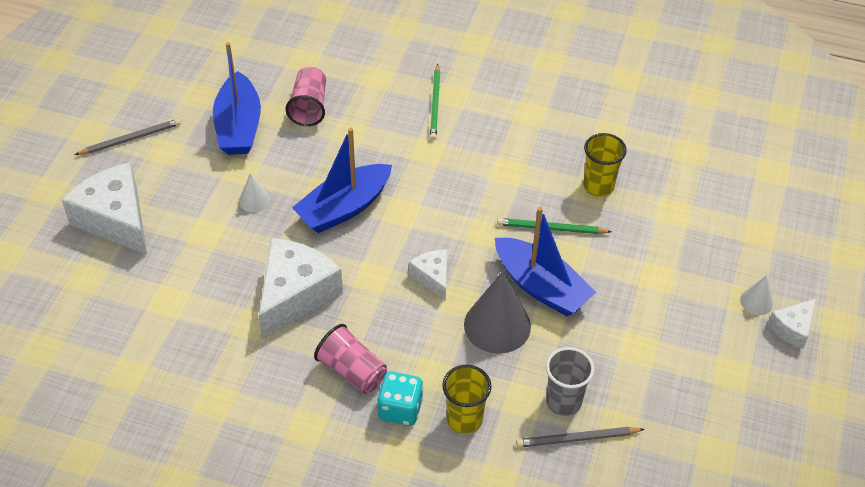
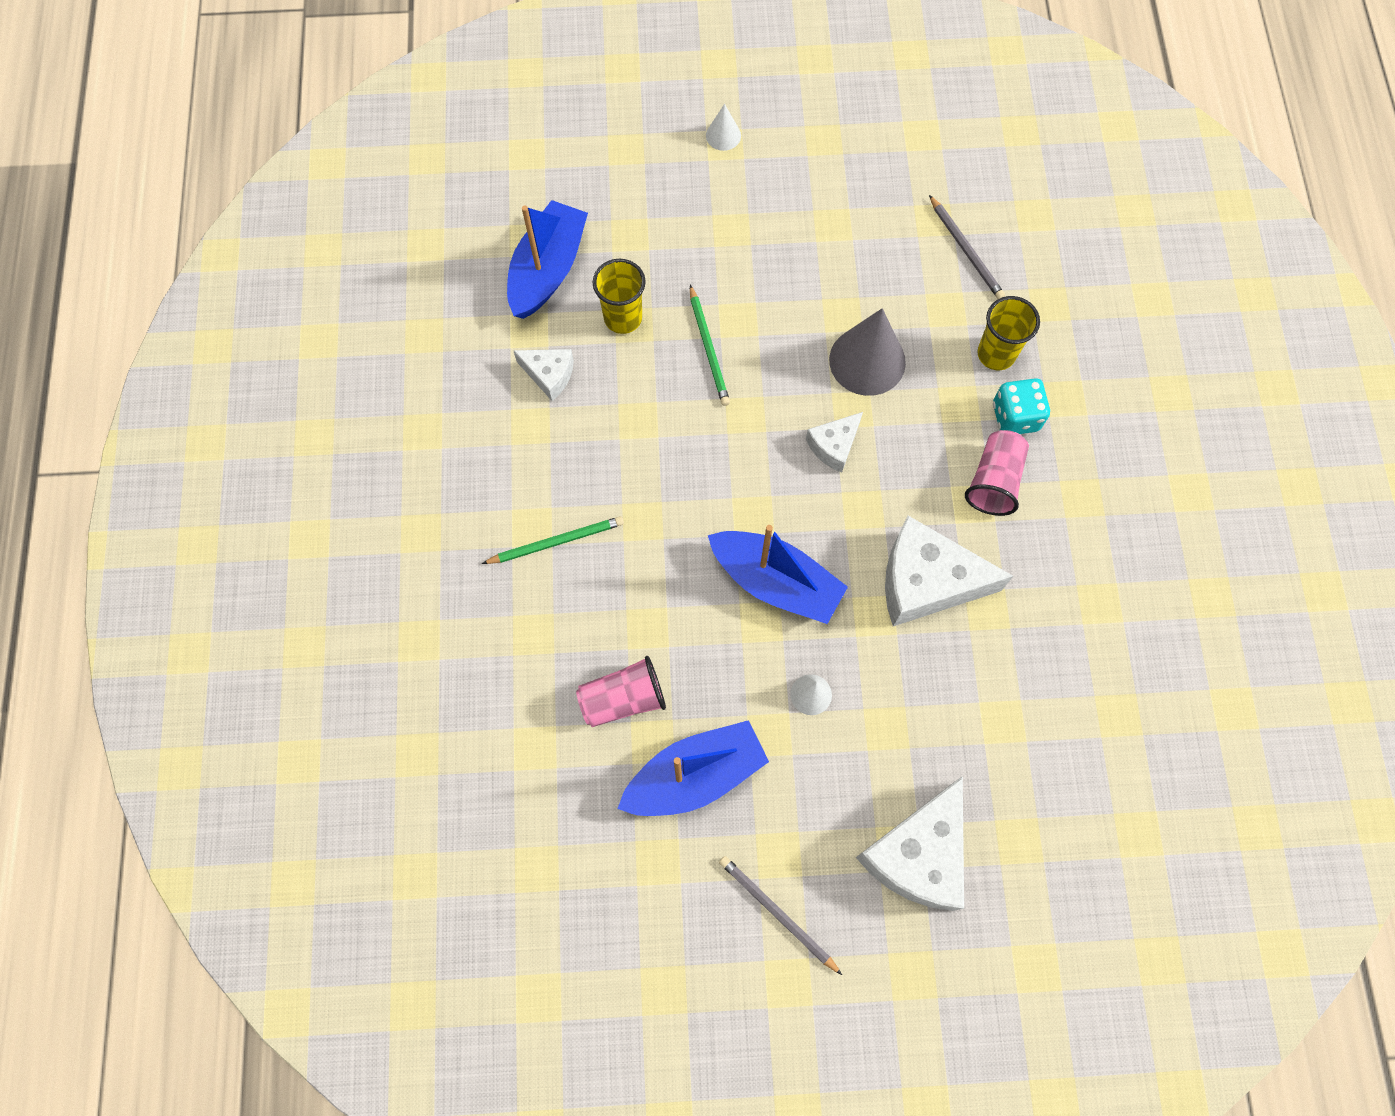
camera: 110 degrees left, 20 degrees up
(541, 287) = (796, 334): blue boat -> blue boat (548, 270)
(563, 402) = (930, 273): grey cup -> none
(792, 328) = (744, 99): white cheese -> white cheese (549, 375)

